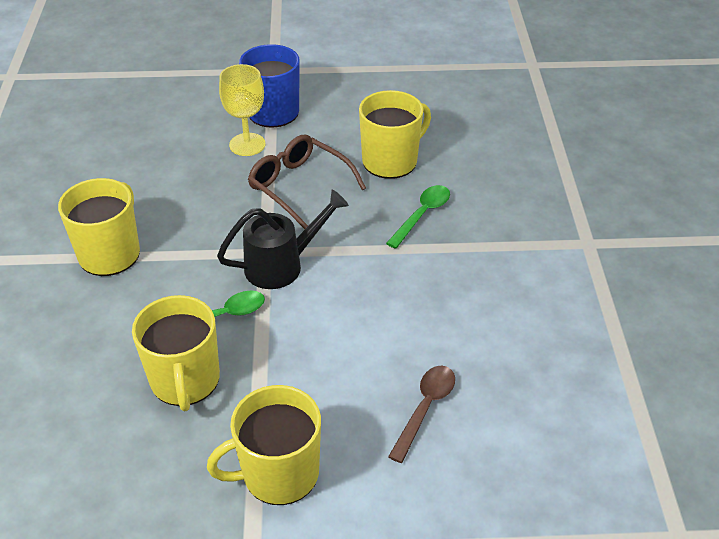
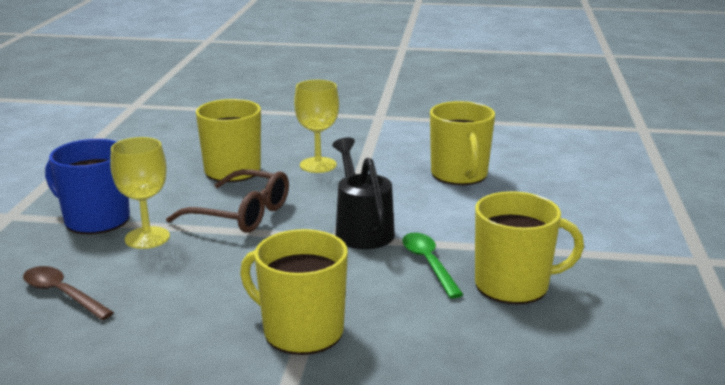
camera: 80 degrees left, 20 degrees down
(278, 473) = (619, 245): yellow mug -> yellow mug (459, 175)
(298, 186) = (242, 214): brown glasses -> brown glasses turned 120 degrees counterclockwise
(422, 214) = (318, 165): green spoon -> yellow goblet
(425, 408) = (545, 185): brown spoon -> brown spoon (62, 294)

